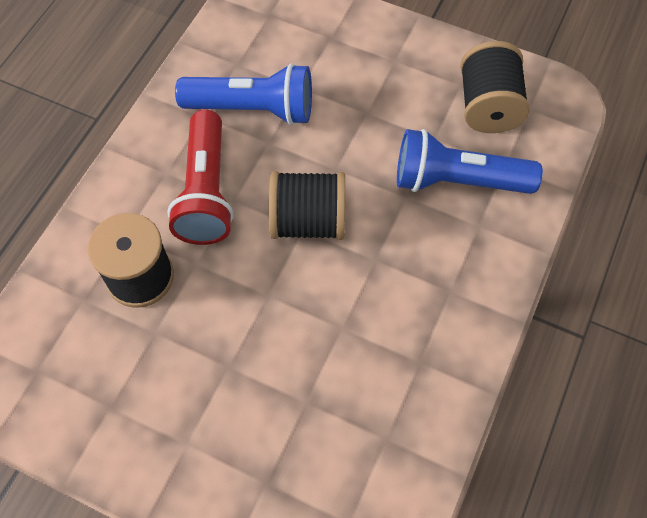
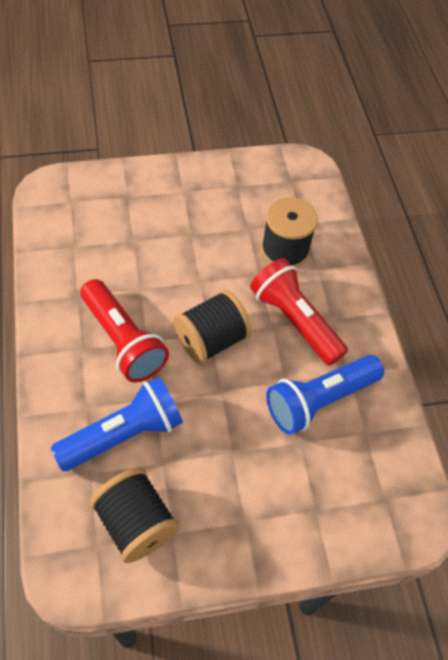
camera: 140 degrees right, 5 degrees down
(401, 274) = (123, 341): none -> red flashlight

